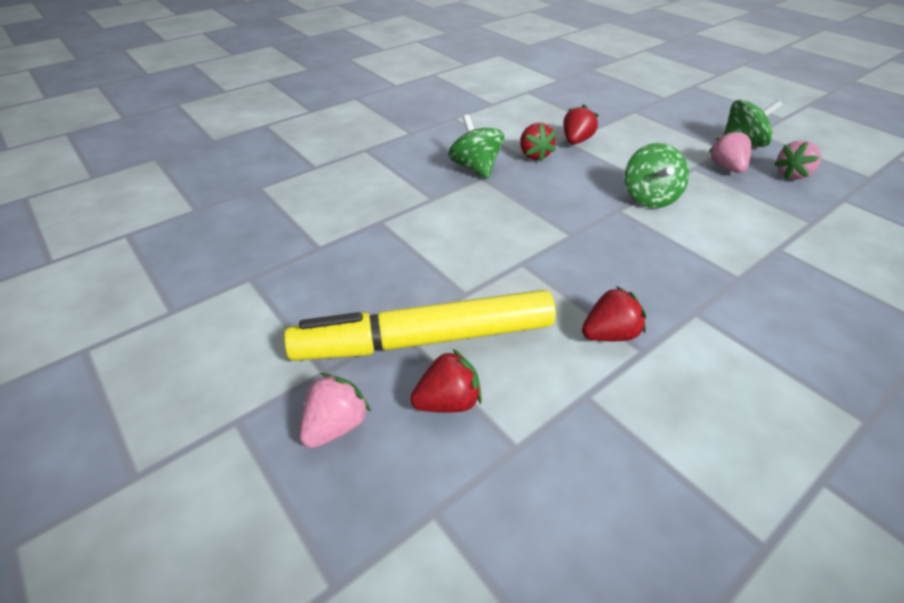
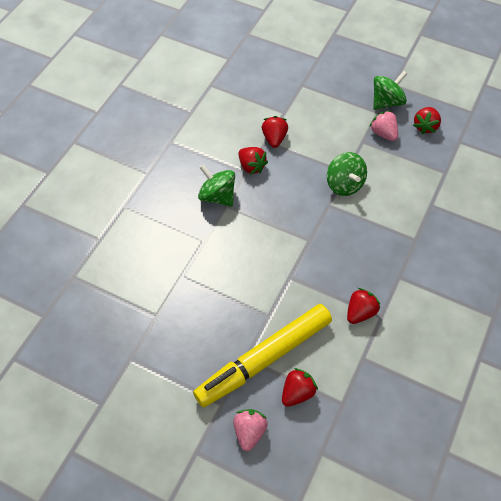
camera: 25 degrees left, 15 degrees up
(792, 175) = (425, 126): pink strawberry -> red strawberry

